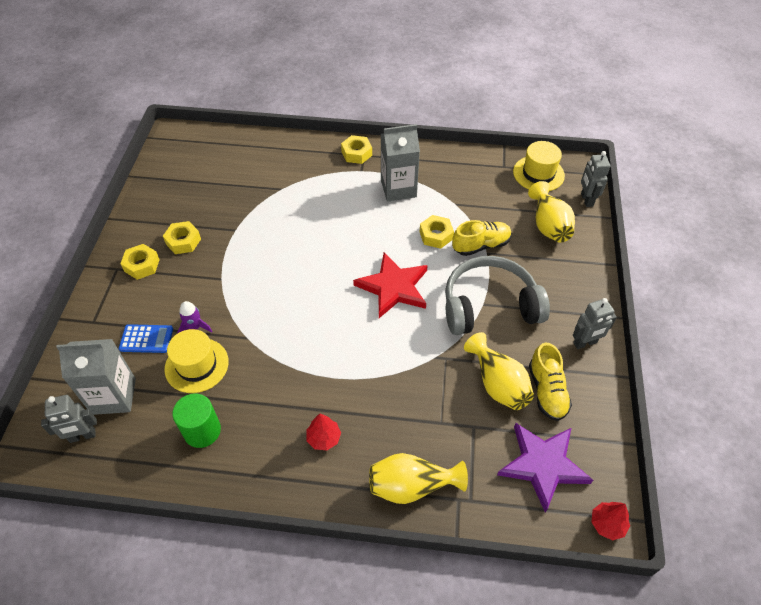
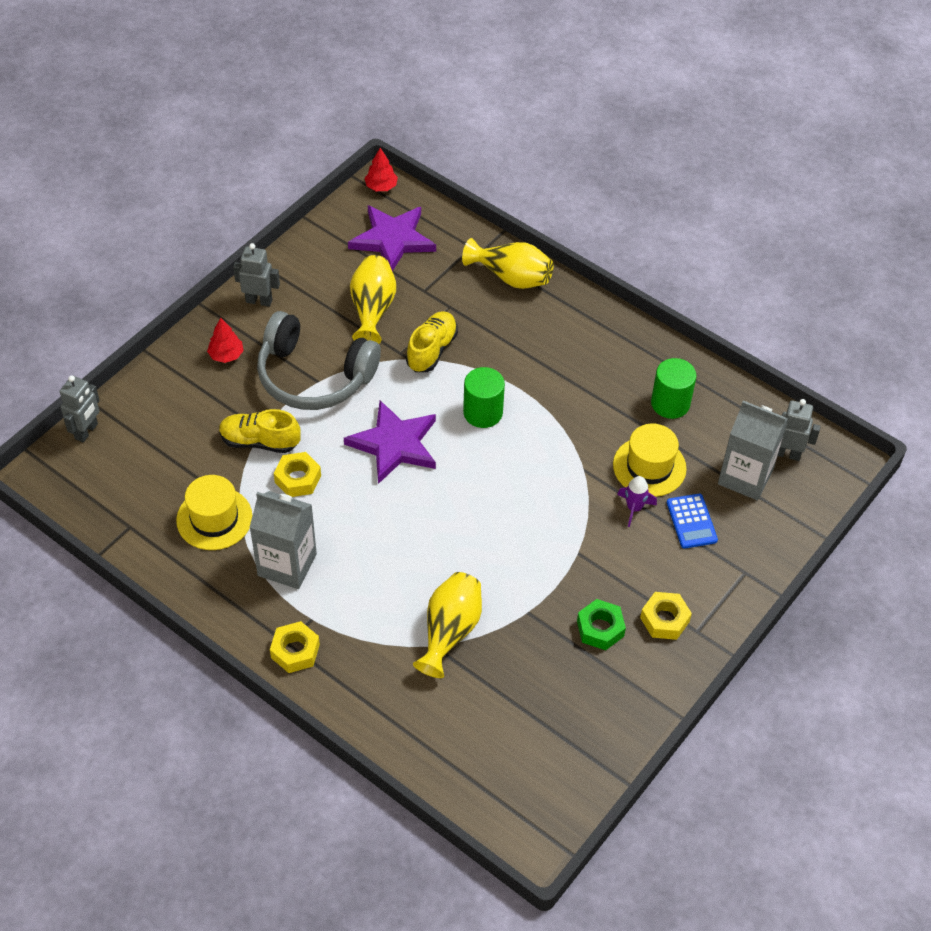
camera: 150 degrees left, 0 degrees up
(146, 339) = (691, 521): blue calculator -> blue calculator turned 135 degrees counterclockwise
(183, 241) = (600, 629): yellow nut -> green nut
(324, 438) = (562, 344): red tree -> red tree (226, 355)
(349, 342) = (483, 412): none -> green cylinder
(393, 287) = (394, 444): red star -> purple star
(538, 174) = (100, 493): yellow hat -> yellow hat (214, 518)
(547, 391) = (335, 283): yellow shoe -> yellow shoe (431, 350)
(548, 225) = (163, 425): yellow vase -> yellow vase (450, 631)

